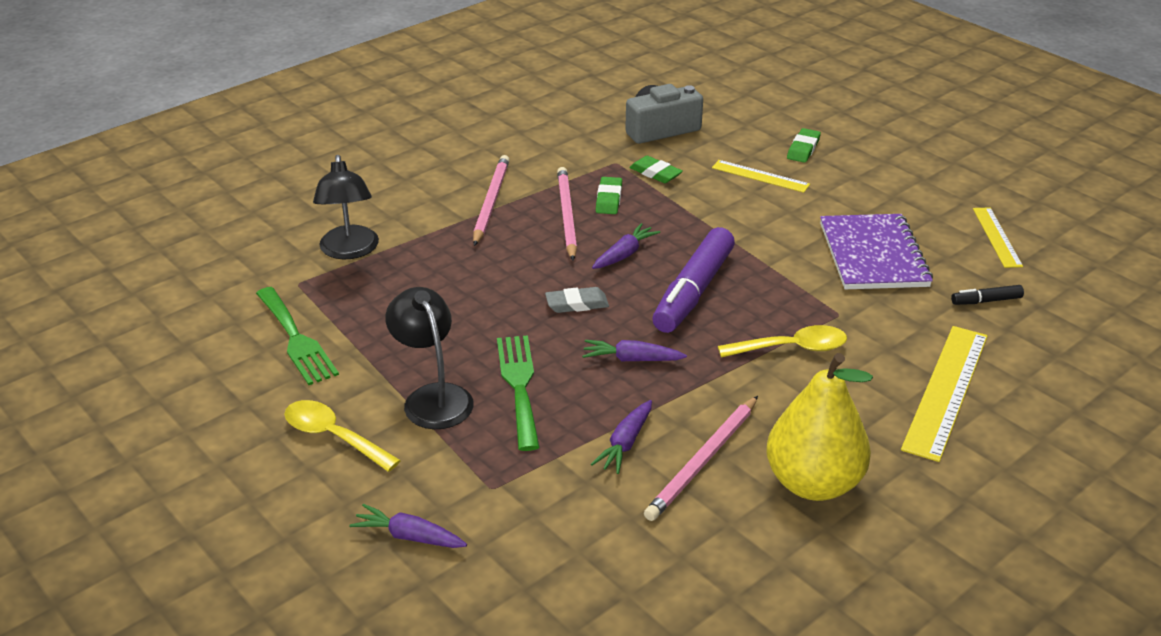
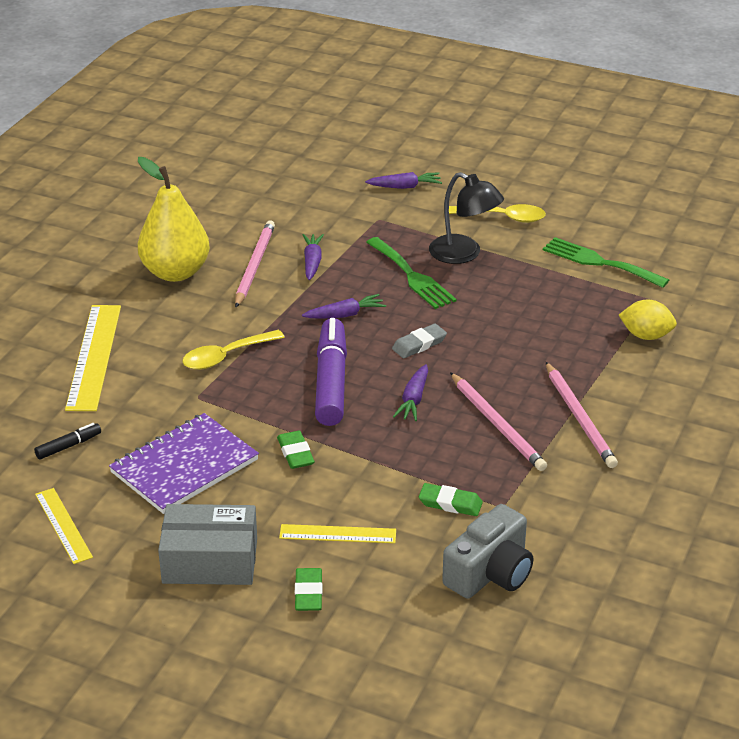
camera: 155 degrees right, 0 degrees up
(349, 251) = (646, 336): black lamp -> yellow lemon
(609, 199) = (472, 455): green eraser -> green eraser (295, 453)
(873, 184) = (210, 560): none -> grey box
(873, 255) = (184, 466): purple notebook -> purple notebook turned 75 degrees clockwise

